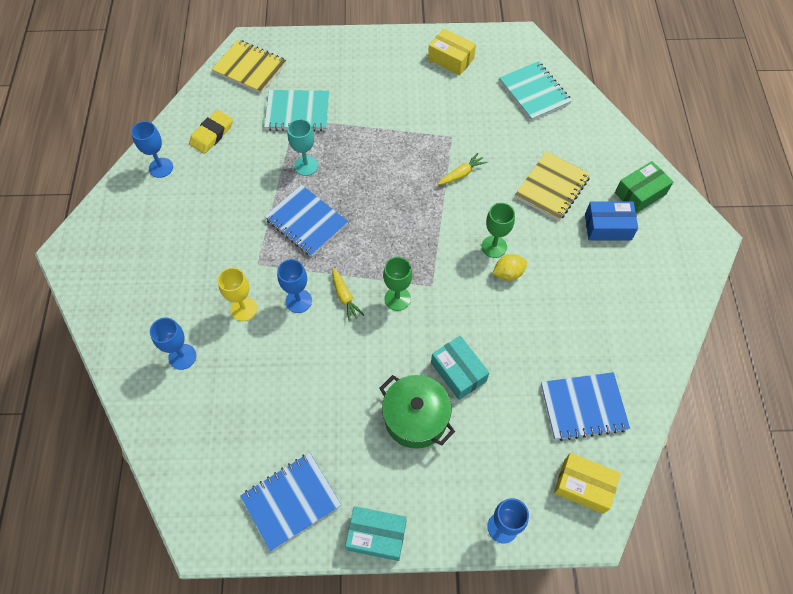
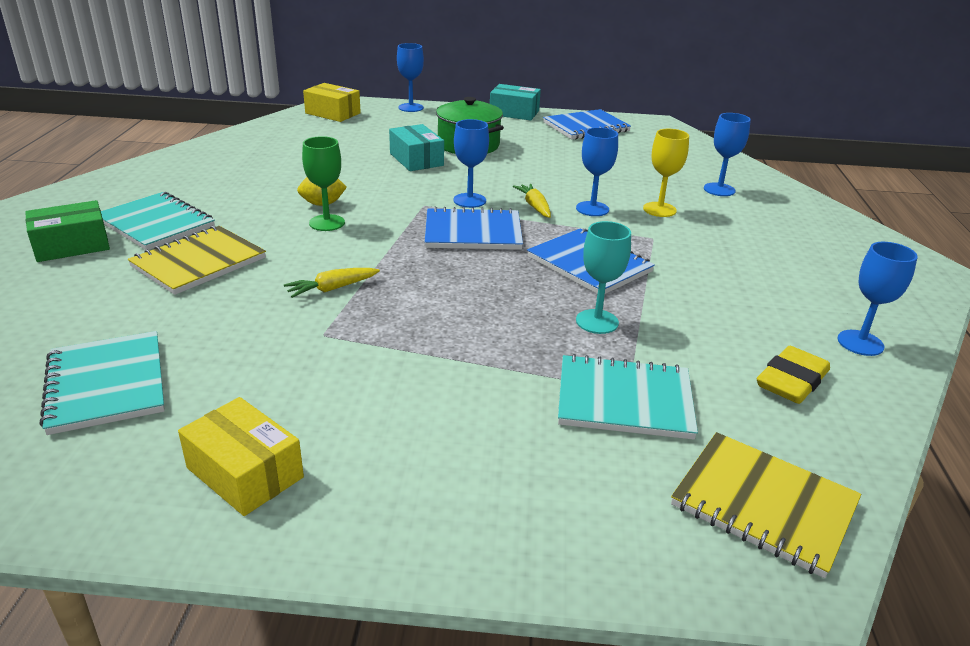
camera: 175 degrees left, 30 degrees down
(397, 299) = (469, 200): green goblet -> blue goblet
(583, 407) = (303, 137): blue notebook -> blue notebook (473, 232)
(607, 227) = (156, 224): blue box -> turquoise notebook

